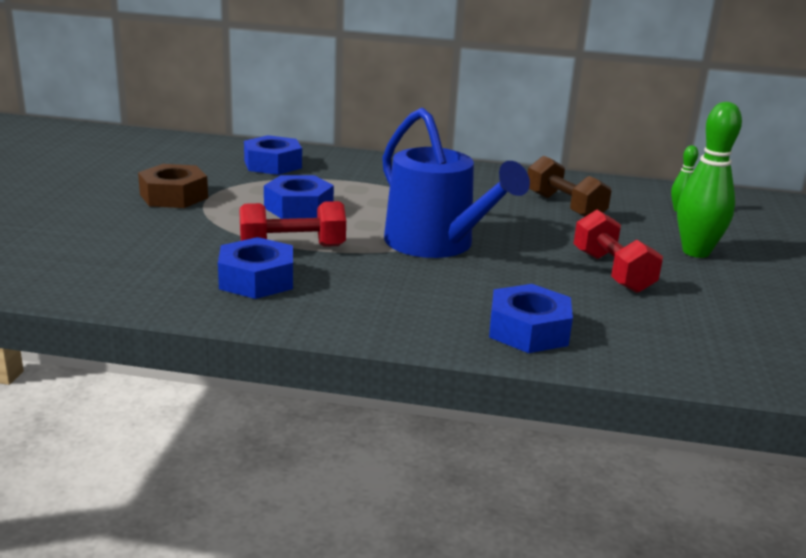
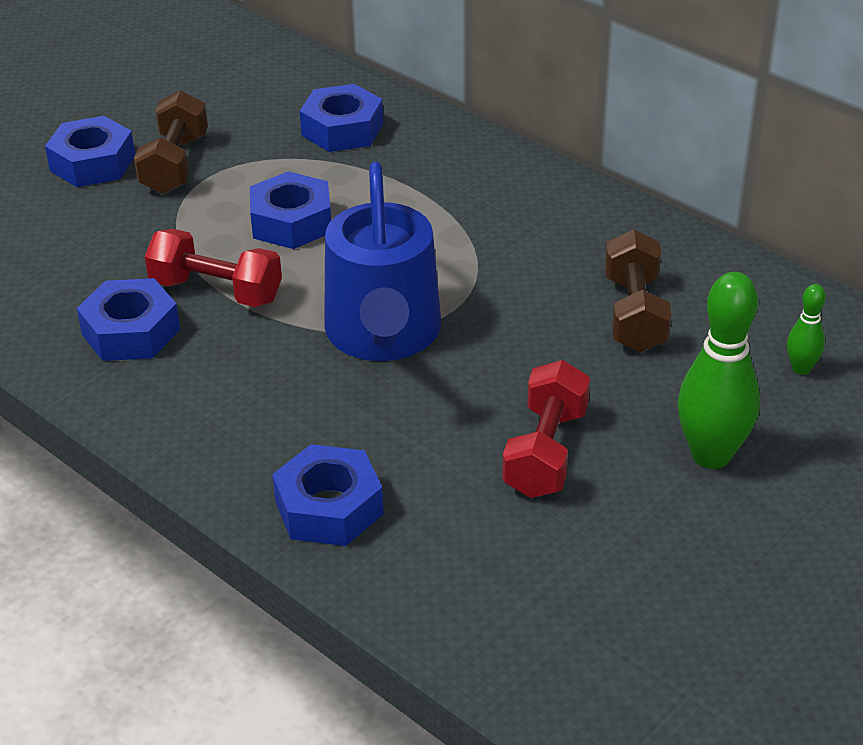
camera: 35 degrees right, 15 degrees up
(106, 205) = (92, 163): none -> blue nut
(174, 196) = (175, 164): brown nut -> brown dumbbell

